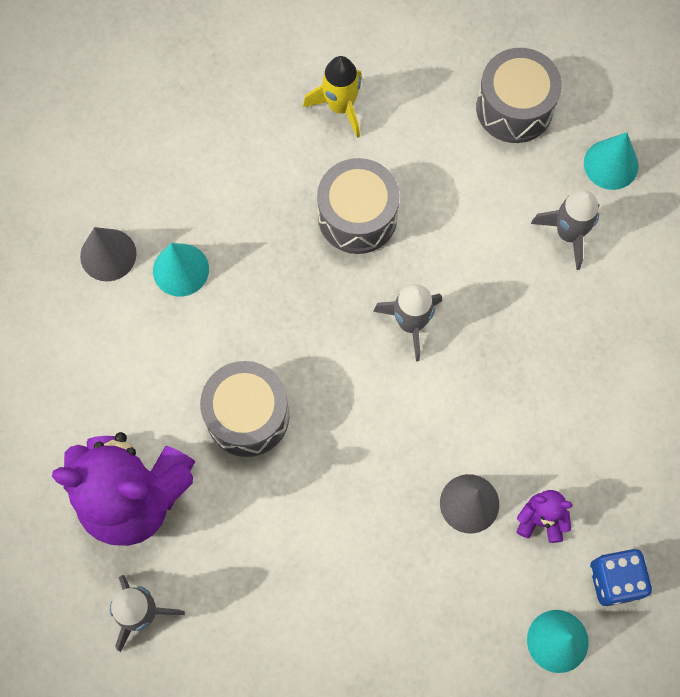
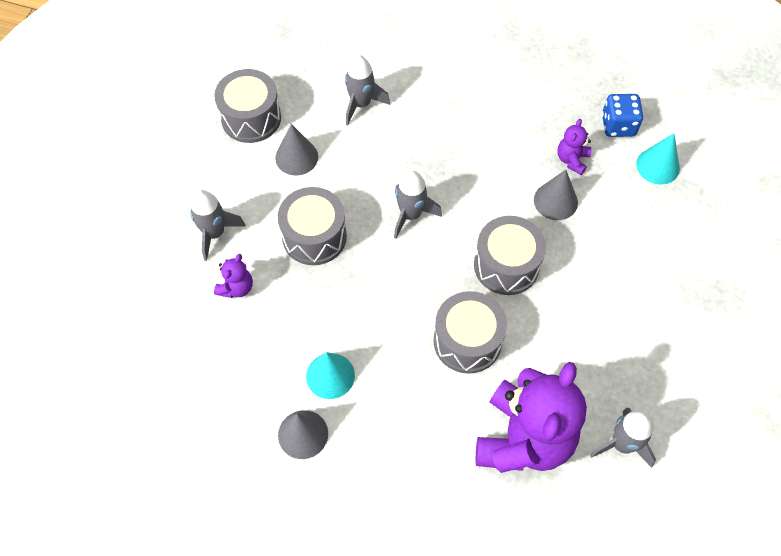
camera: 80 degrees left, 10 degrees down
(274, 147) = (236, 287): none -> purple teddy bear
(340, 106) = (214, 233): yellow rocket -> grey rocket
(359, 450) = (506, 265): none -> grey drum
(467, 173) = (296, 157): none -> grey cone
(611, 164) = (313, 69): turquoise cone -> none

